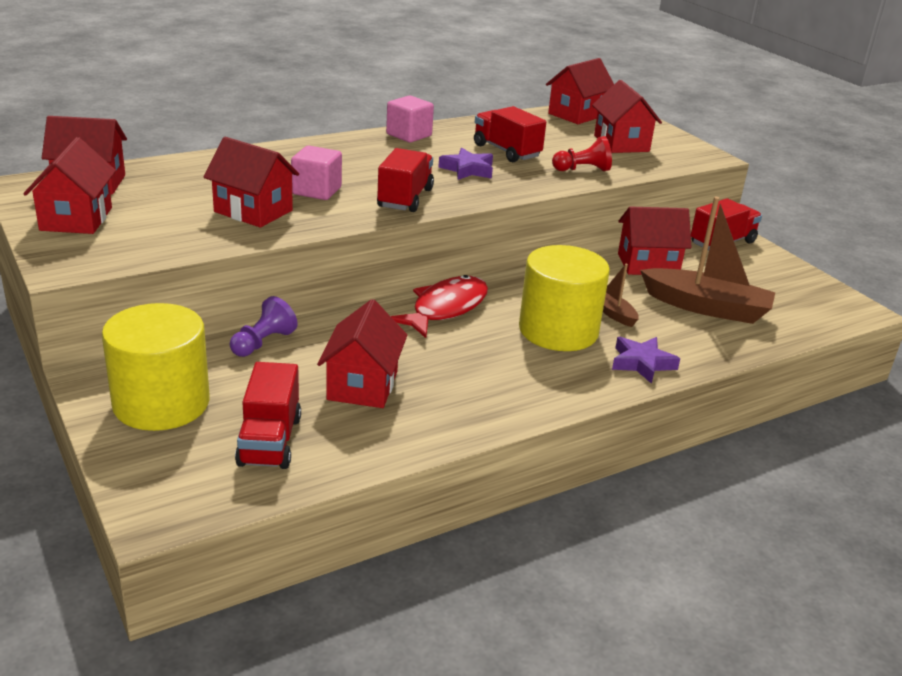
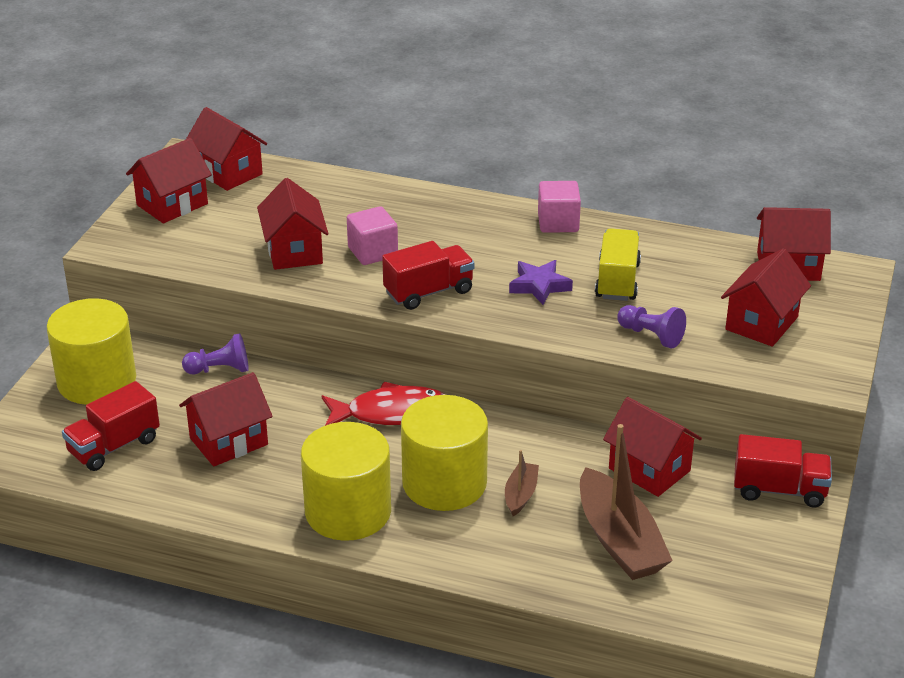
camera: 50 degrees right, 5 degrees up
(506, 151) = (617, 281): red truck -> yellow truck
(534, 381) = (348, 512): none -> yellow cylinder
(582, 170) = (651, 336): red pawn -> purple pawn
(642, 363) = (458, 550): purple star -> none

